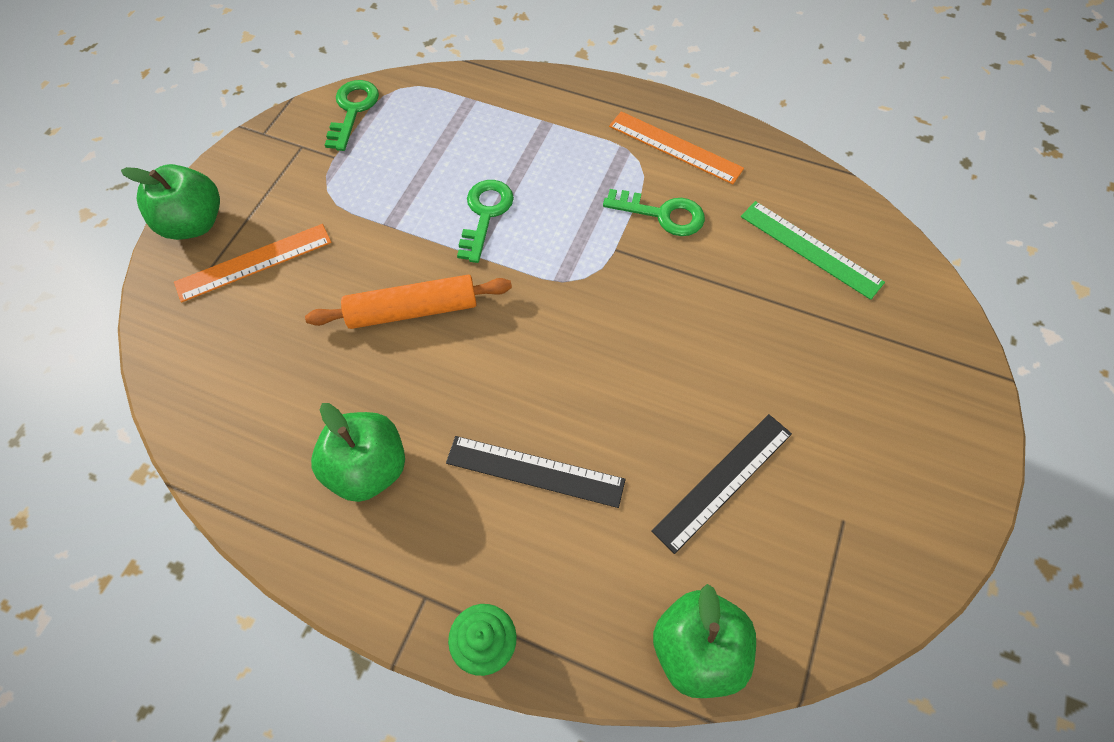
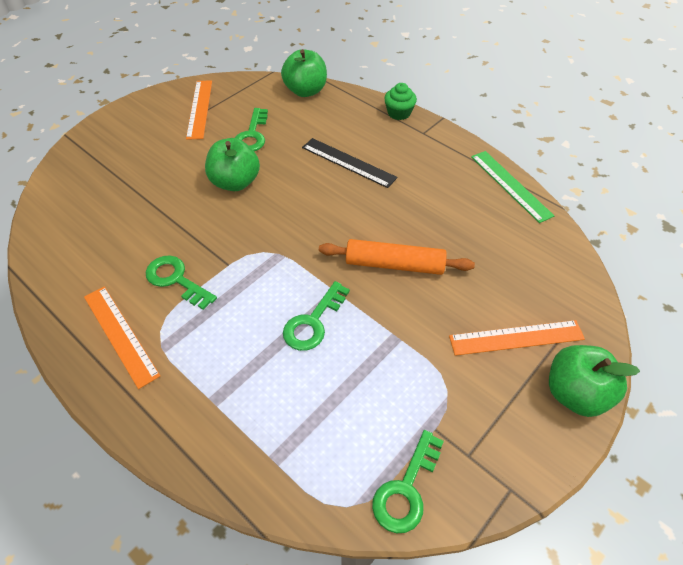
camera: 160 degrees left, 10 degrees down
(368, 468) = (443, 187): green apple -> green apple (235, 182)
(723, 481) = (252, 135): black ruler -> green key
(810, 249) = (97, 225): green ruler -> green ruler (510, 185)
(856, 517) = (200, 109): none -> orange ruler

